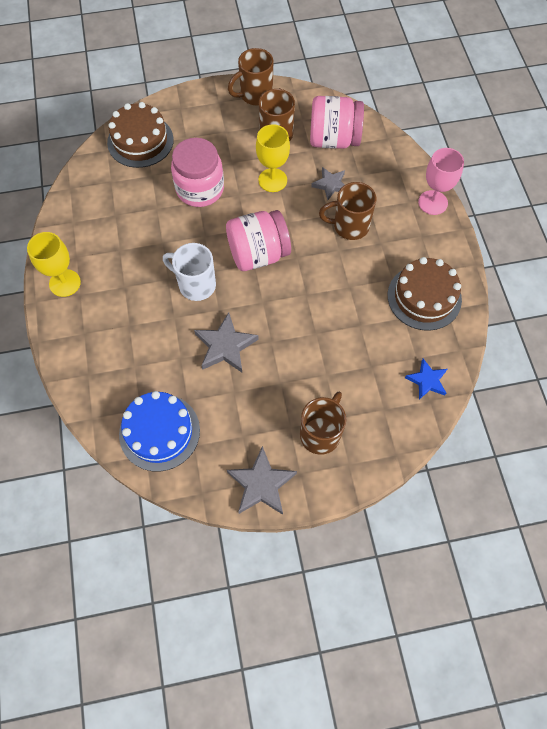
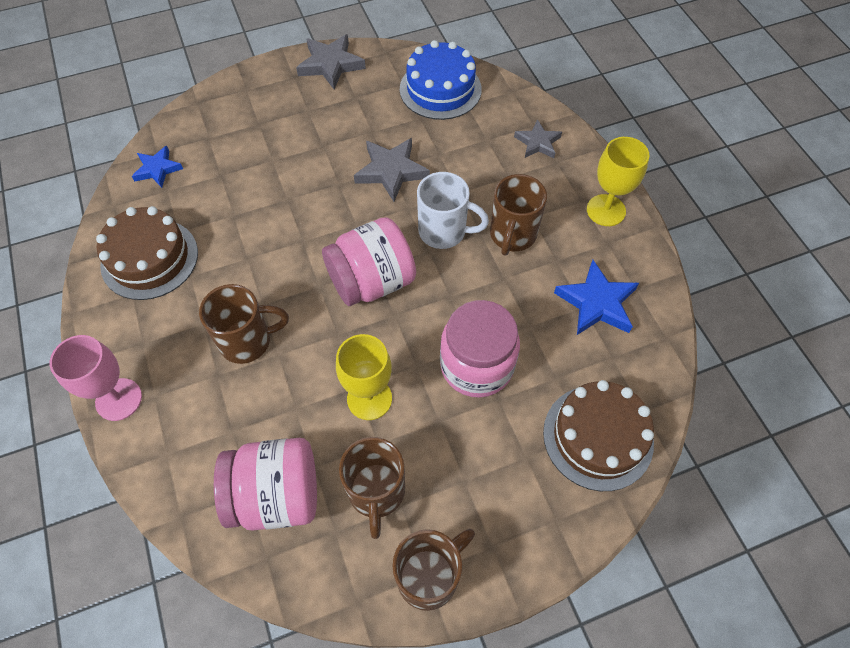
camera: 170 degrees right, 5 degrees down
(105, 216) = (597, 303): none -> blue star
(321, 433) = (275, 109): brown mug -> brown mug (512, 235)
(330, 185) = (278, 405): grey star -> grey star (537, 142)

